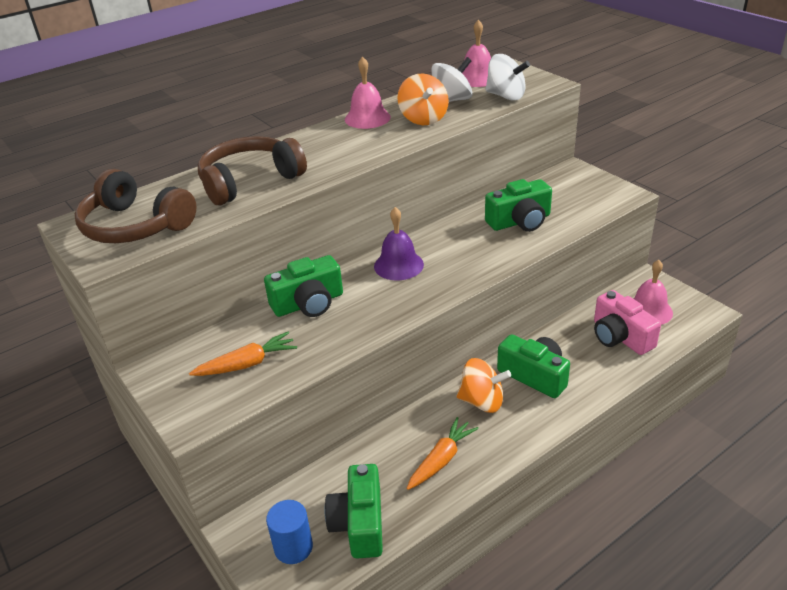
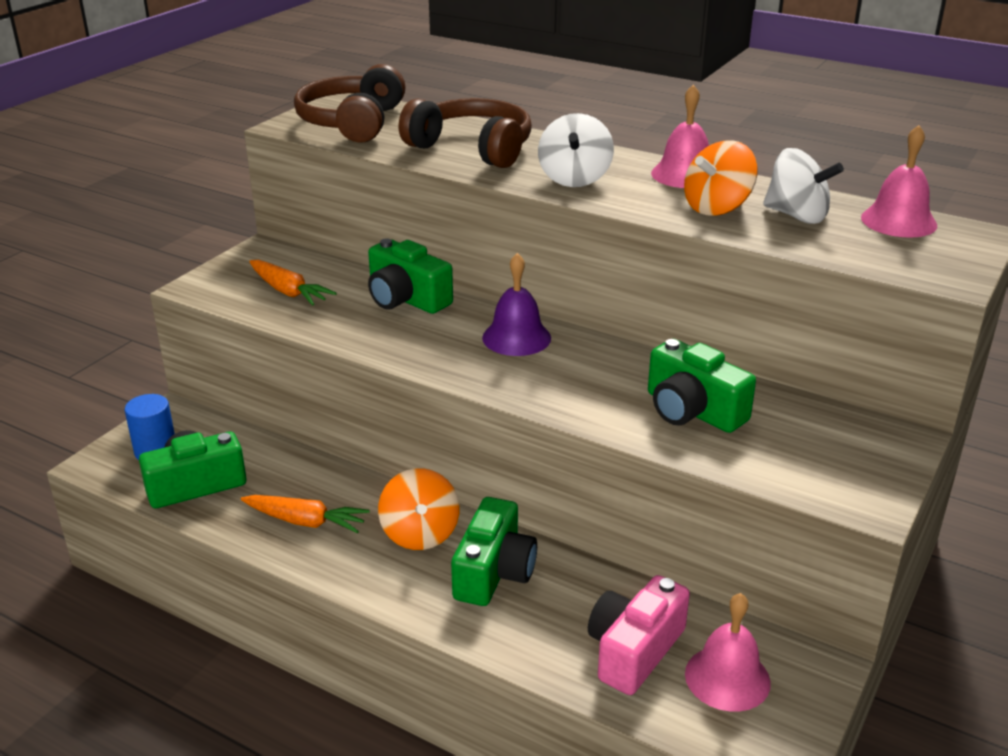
camera: 65 degrees right, 5 degrees down
(506, 96) = (856, 251): white spinning top -> white spinning top (574, 179)

